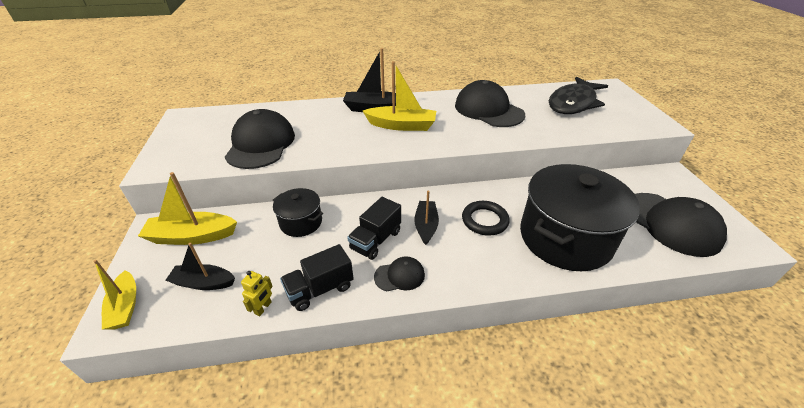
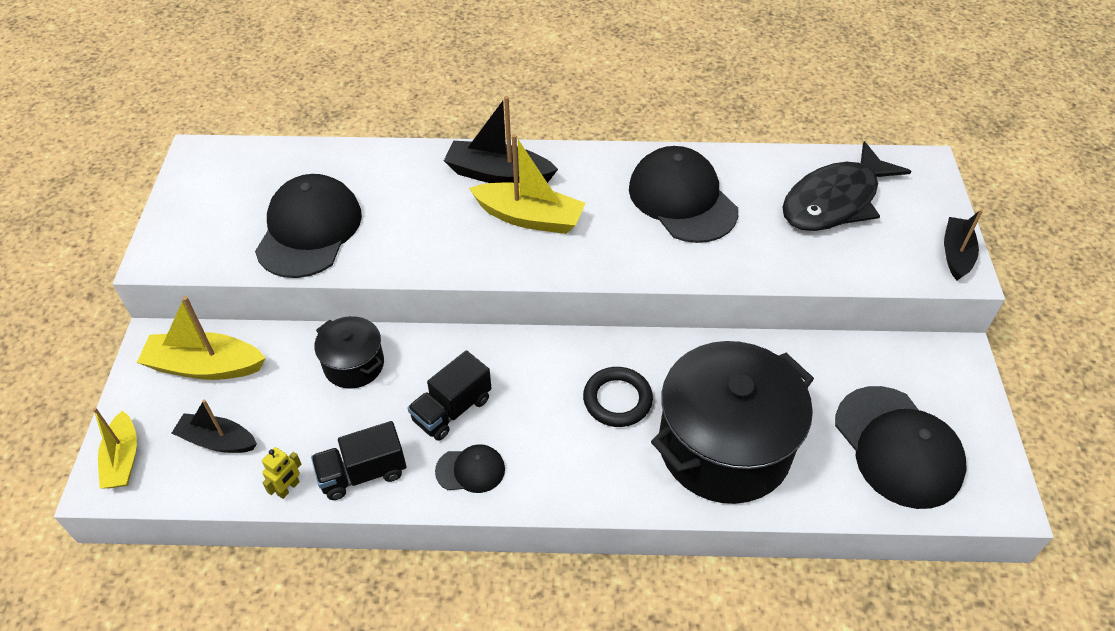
camera: 10 degrees right, 10 degrees up
(426, 226) = (528, 396): black boat -> black boat (956, 254)

